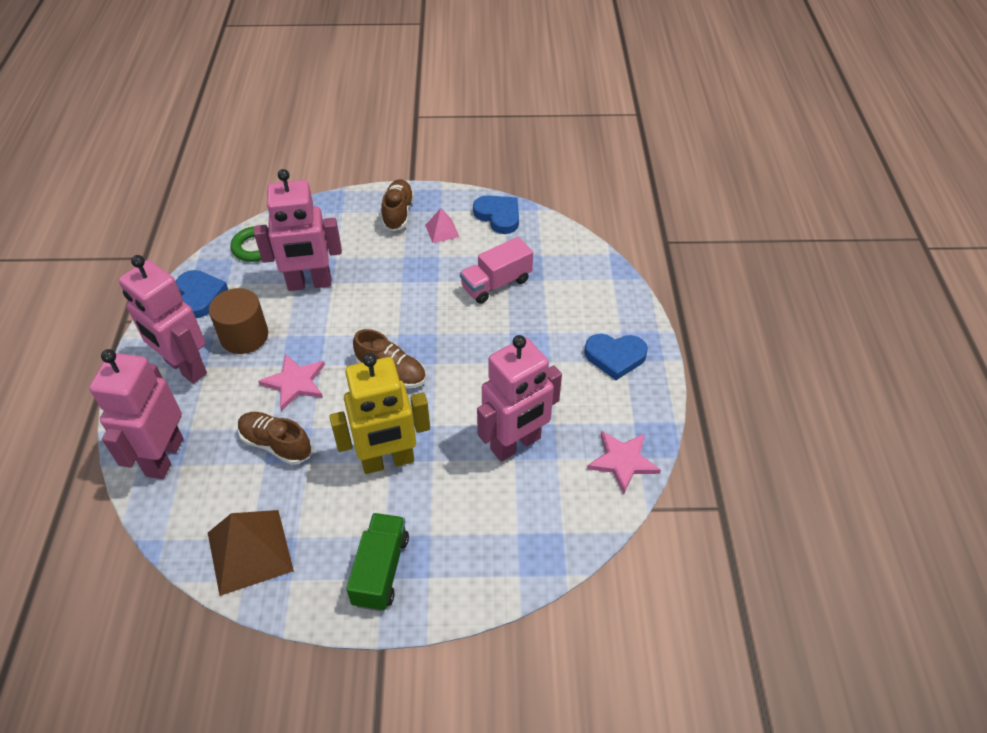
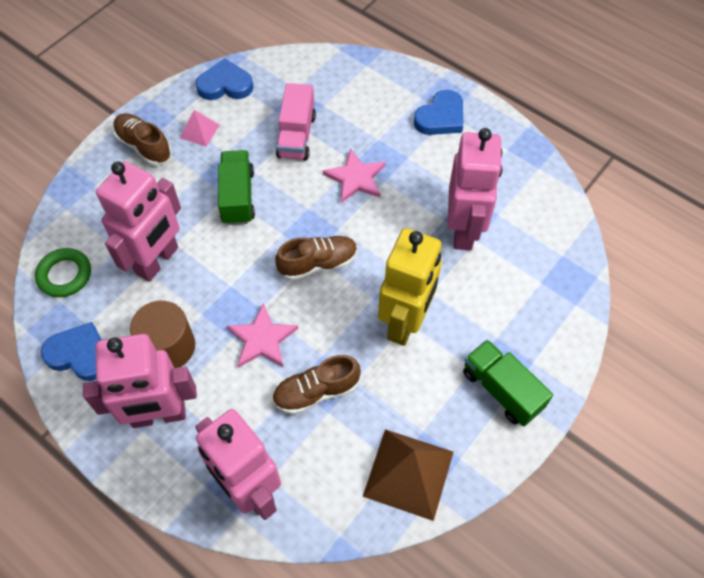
camera: 50 degrees left, 10 degrees up
(406, 288) = (238, 197): none -> green truck
(623, 461) = (534, 179): pink star -> pink star (355, 178)

